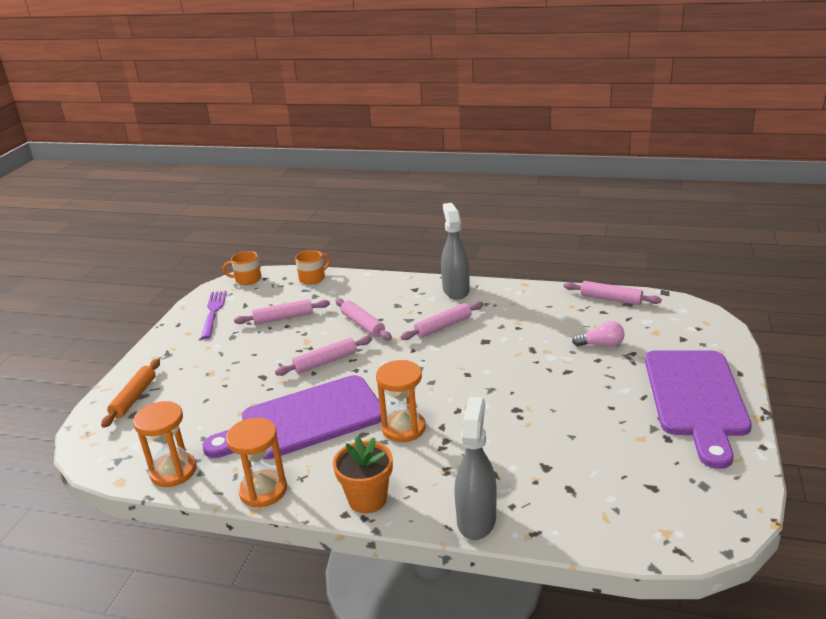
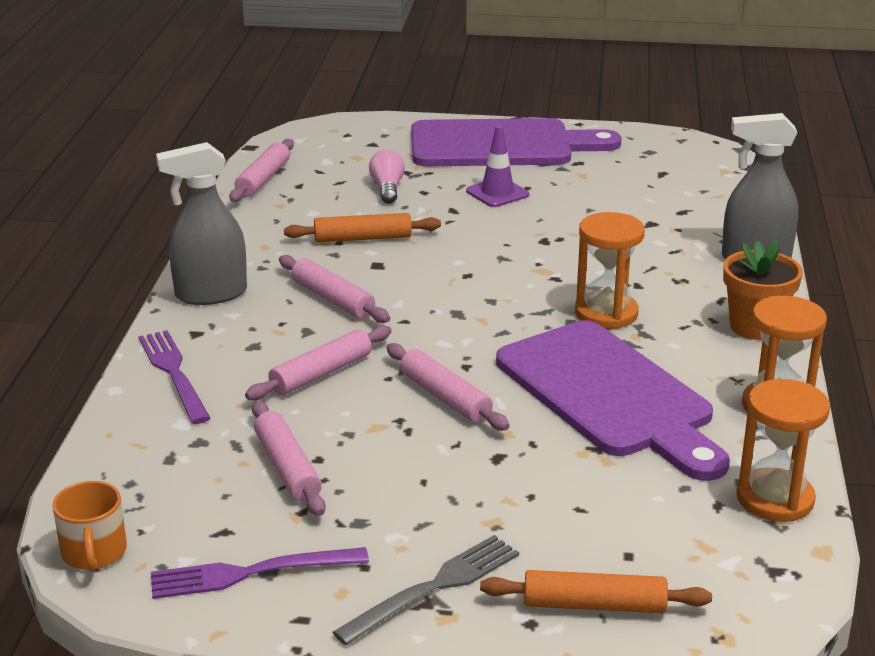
camera: 100 degrees left, 0 degrees up
(176, 355) = (435, 586): none -> grey fork
(313, 278) = (117, 455): orange mug -> none
(377, 286) = (173, 372): none -> purple fork
(522, 336) = (363, 238): none -> orange rolling pin
(598, 392) = (497, 193): none -> purple traffic cone

